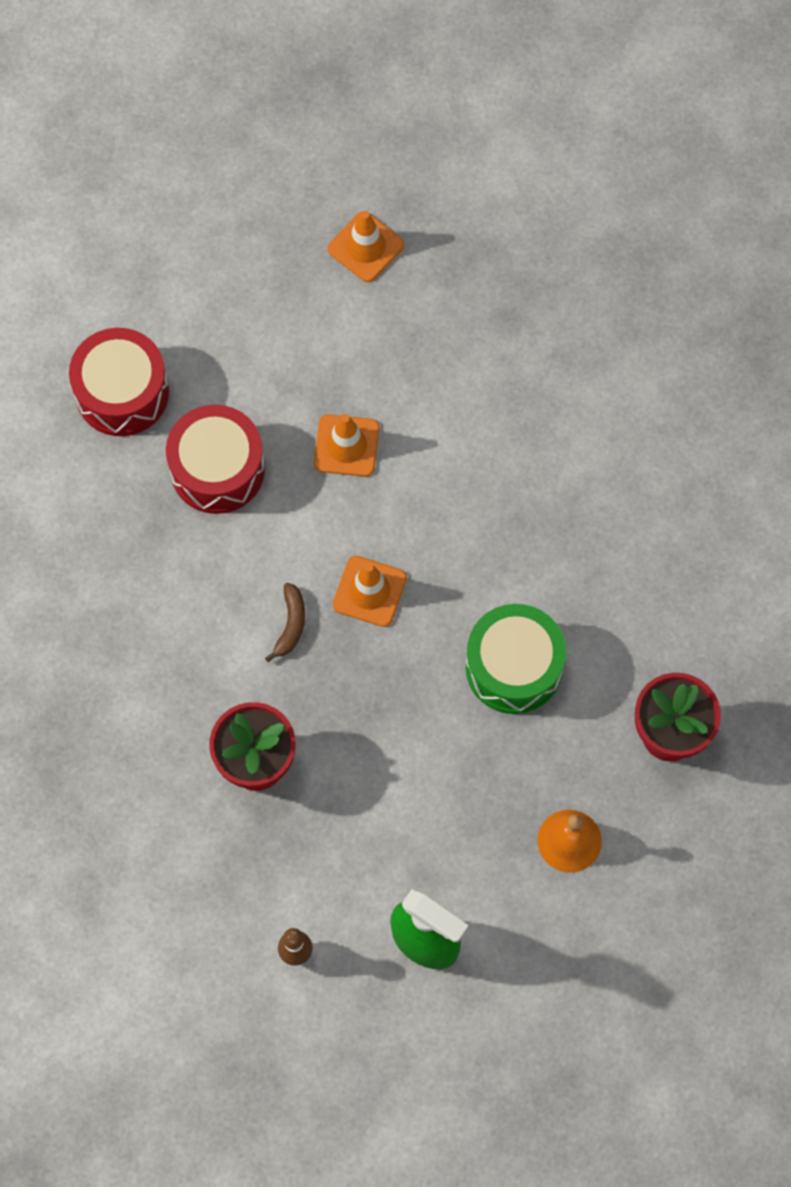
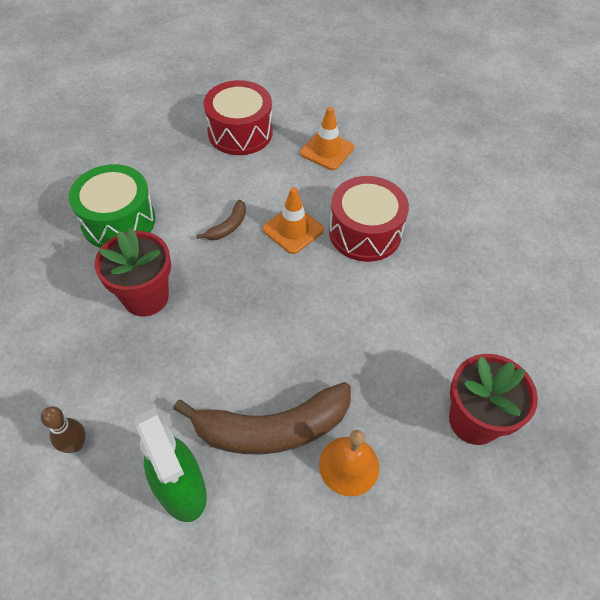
camera: 25 degrees right, 15 degrees down
(122, 392) = (212, 81): red drum -> red drum (365, 232)
(365, 247) = (395, 70): orange traffic cone -> none
(477, 841) = (272, 429): none -> brown banana
(514, 667) = (369, 317): green drum -> green drum (118, 221)

